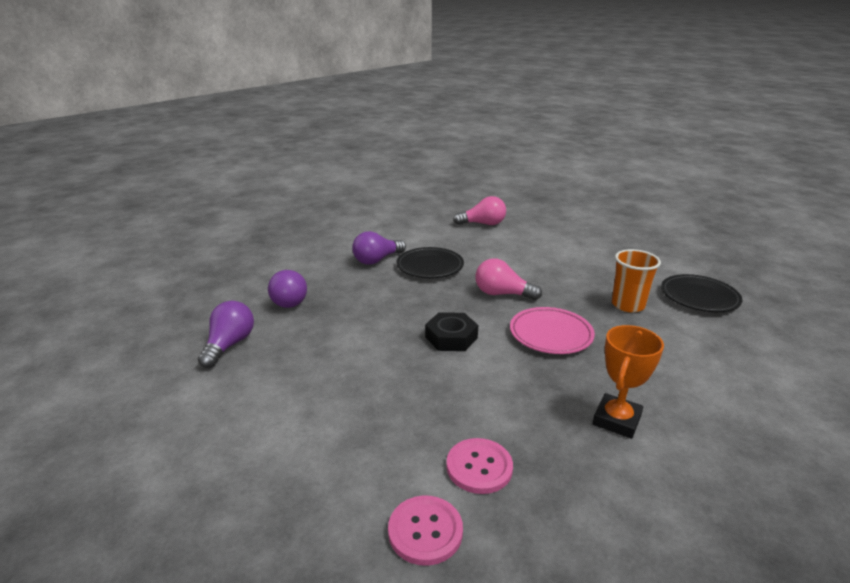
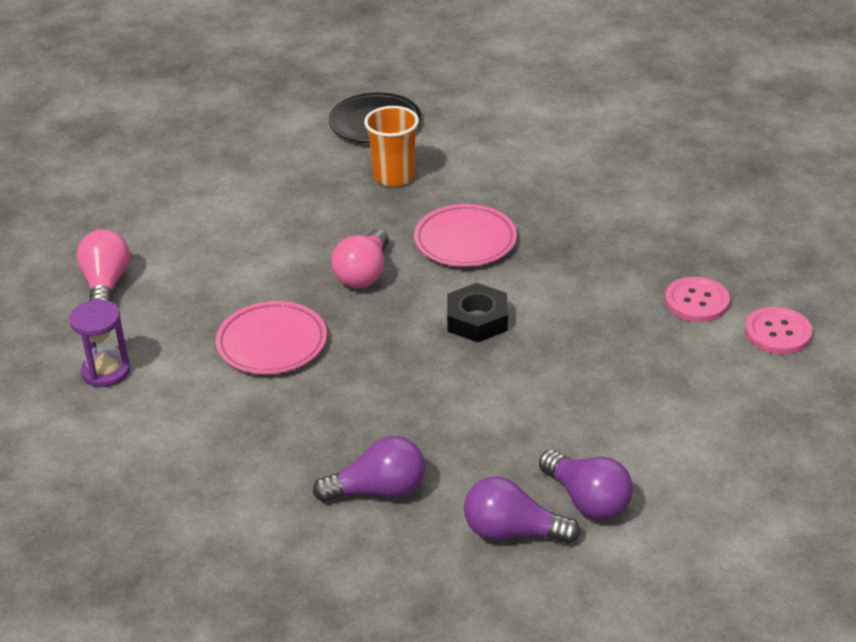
camera: 90 degrees left, 10 degrees up
(377, 260) = (241, 405): purple light bulb -> purple light bulb (587, 500)
(411, 228) = (106, 371): none -> purple hourglass
(430, 266) = (272, 343): black plate -> pink plate
(616, 420) = (614, 215): orange trophy -> none

